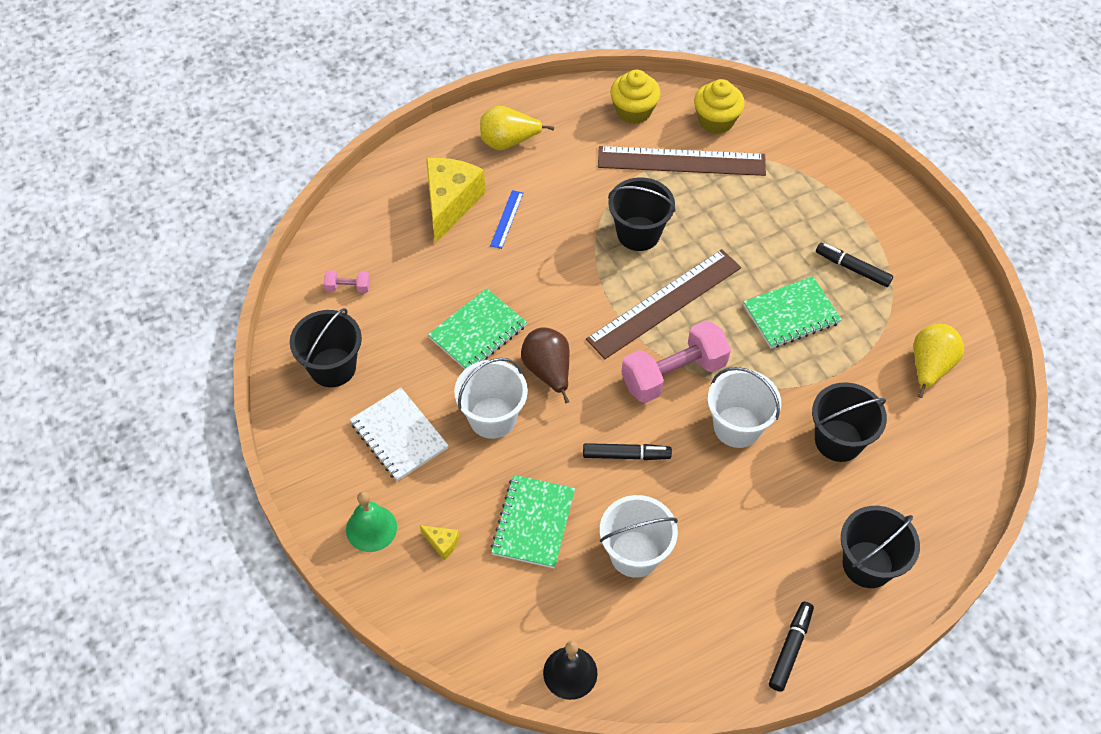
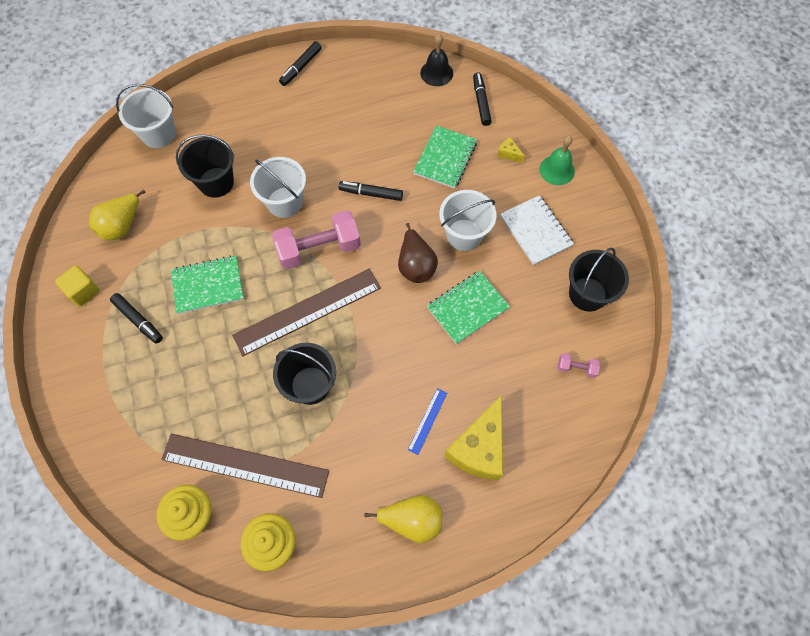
camera: 170 degrees left, 10 degrees up
(492, 627) = (481, 102): none -> black marker
(635, 554) = (381, 130): white bucket -> white bucket (159, 134)
(867, 564) = (233, 104): black bucket -> none
(931, 289) = (83, 291): none -> yellow cube

